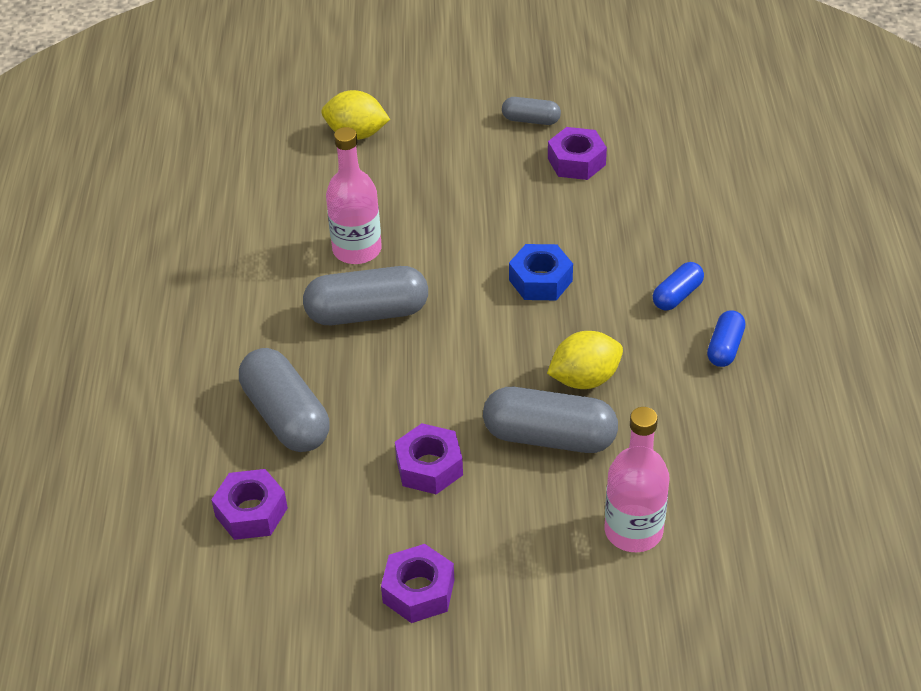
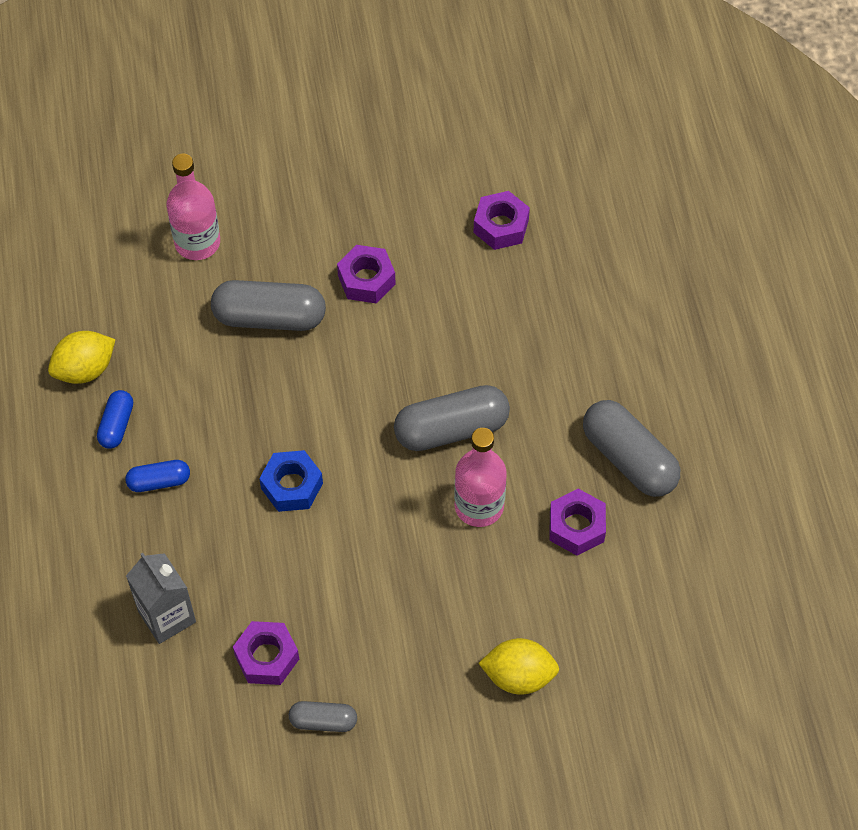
camera: 170 degrees right, 15 degrees up
(286, 417) = (497, 313): grey capsule -> grey capsule (629, 458)
(418, 591) = (357, 179): purple nut -> purple nut (576, 527)
(584, 379) = (243, 378): yellow lemon -> yellow lemon (85, 369)
(668, 195) = (167, 616): none -> grey carton
(677, 295) = (159, 481): blue capsule -> blue capsule turned 45 degrees clockwise

